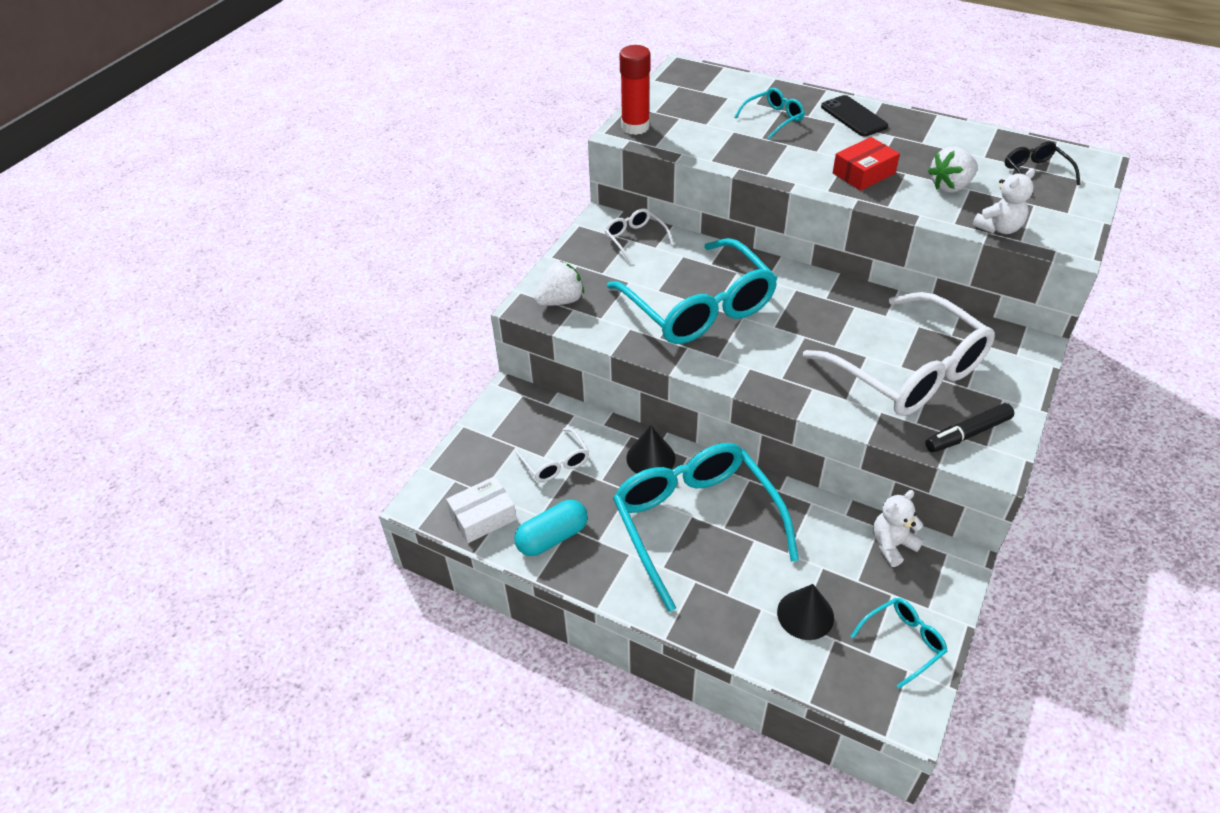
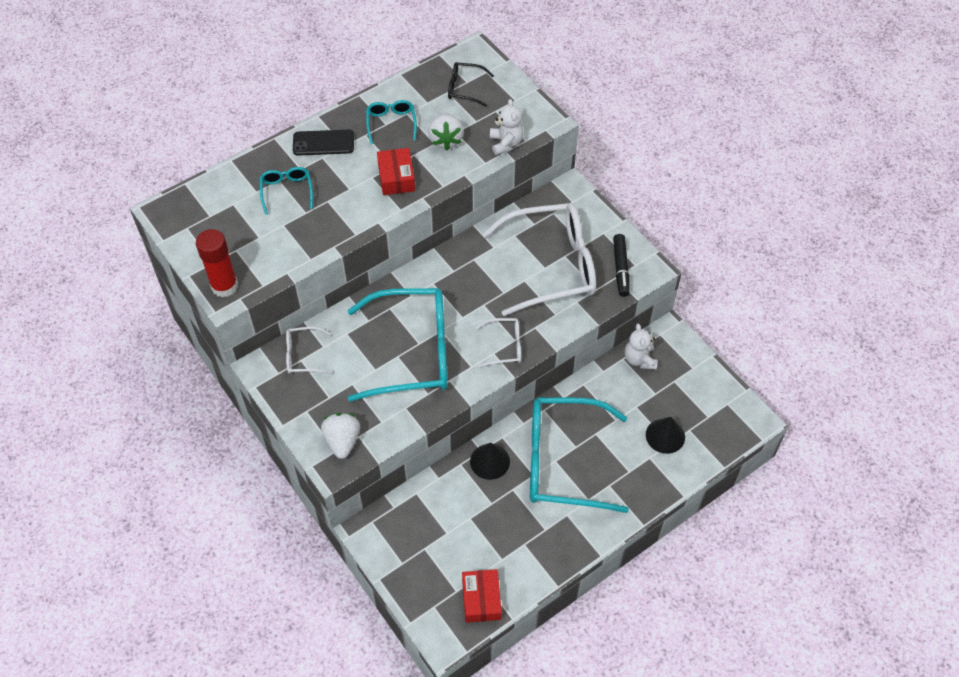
camera: 65 degrees left, 10 degrees up
(483, 516) = (481, 599): white box -> red box
(552, 537) = (526, 559): turquoise capsule -> none
(555, 462) = (456, 527): white glasses -> white glasses (504, 346)
(902, 642) = (708, 396): turquoise glasses -> turquoise glasses (391, 124)

